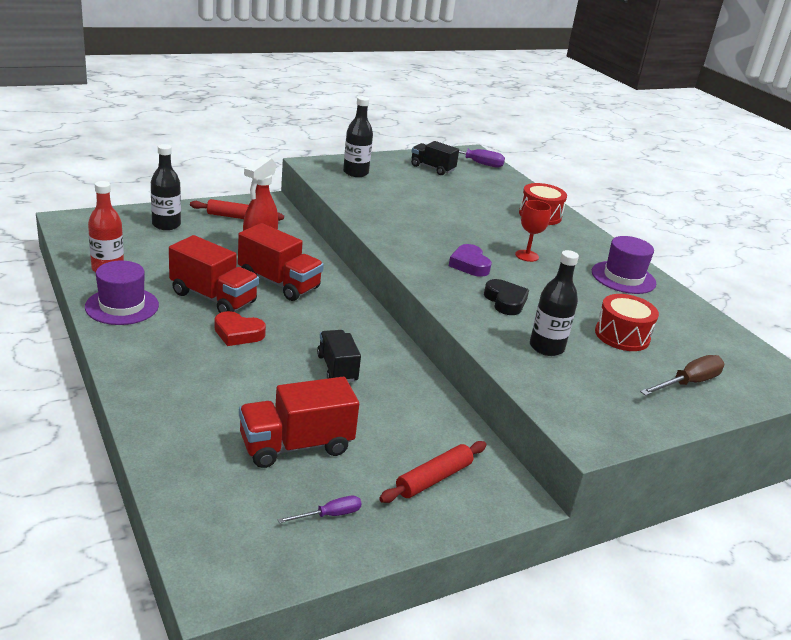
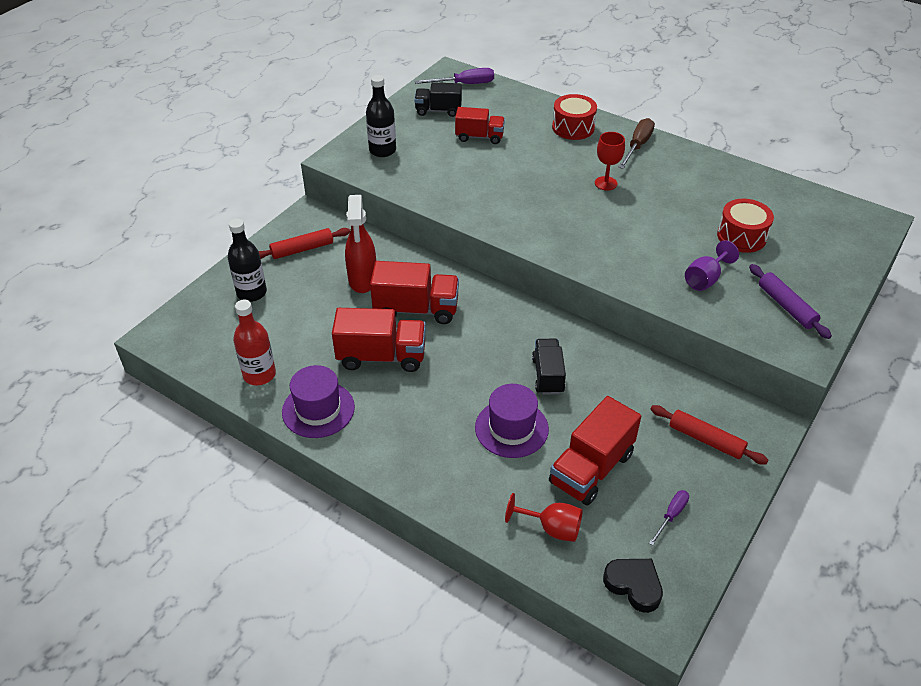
camera: 25 degrees left, 15 degrees up
(207, 467) = (552, 528): none -> red goblet
(238, 333) = (440, 383): red heart -> none
(337, 368) = (547, 375): black truck -> black truck turned 45 degrees clockwise
(433, 478) = (706, 440): red rolling pin -> red rolling pin turned 75 degrees counterclockwise
(447, 193) = (479, 137): none -> red truck
(469, 265) = (575, 218): purple heart -> none
(505, 301) = (636, 245): black heart -> black heart (634, 585)
(546, 347) = (705, 279): black bottle -> purple goblet
(611, 398) = (786, 306): none -> purple rolling pin
(623, 277) = (691, 170): purple hat -> purple hat (511, 428)
(688, 383) = (819, 261): brown screwdriver -> brown screwdriver (637, 146)

